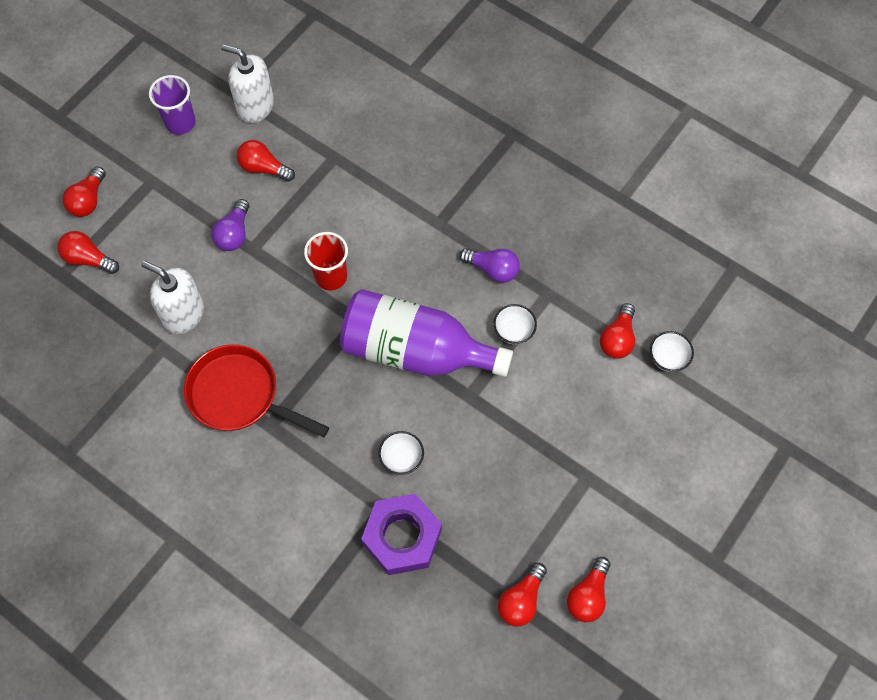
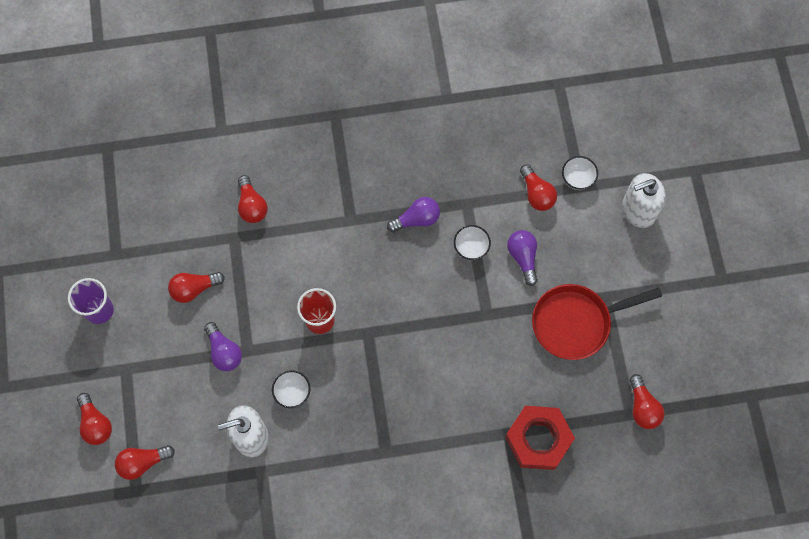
camera: 45 degrees left, 5 degrees up
(239, 395) = (346, 452): red pan -> red pan (576, 323)
(255, 106) = (139, 251): white soap dispenser -> white soap dispenser (638, 210)
(401, 458) = (488, 392): white bowl -> white bowl (292, 392)
(402, 537) = (538, 439): purple nut -> red nut
(416, 351) = (425, 317): purple bottle -> none
(549, 379) = (523, 257): none -> purple light bulb
(588, 595) = (675, 367): red light bulb -> red light bulb (252, 206)

